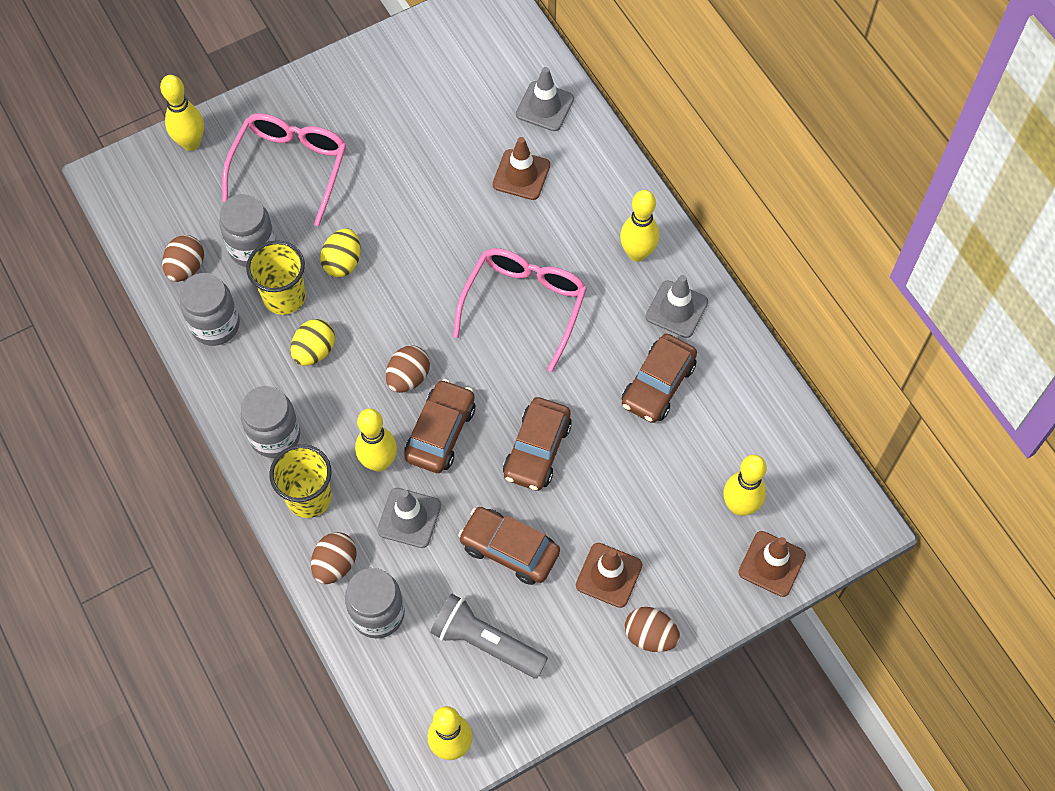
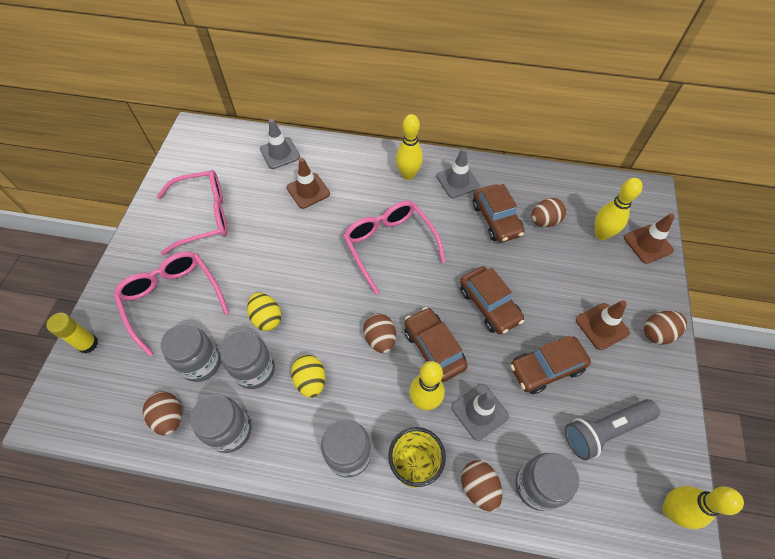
camera: 50 degrees left, 5 degrees down
(191, 143) = (88, 344): yellow bowling pin -> yellow glue stick
(284, 296) = (255, 370): yellow cup -> grey jar
(399, 109) = (203, 216): none -> pink glasses
(703, 435) = (544, 221): none -> brown egg

